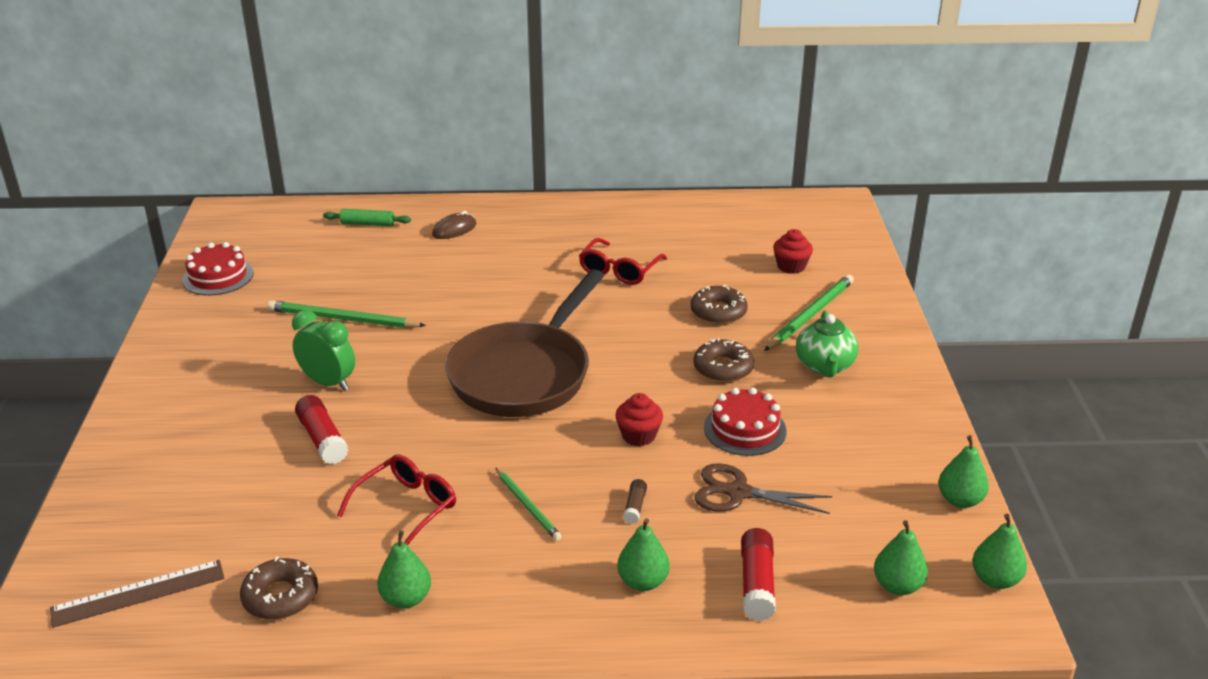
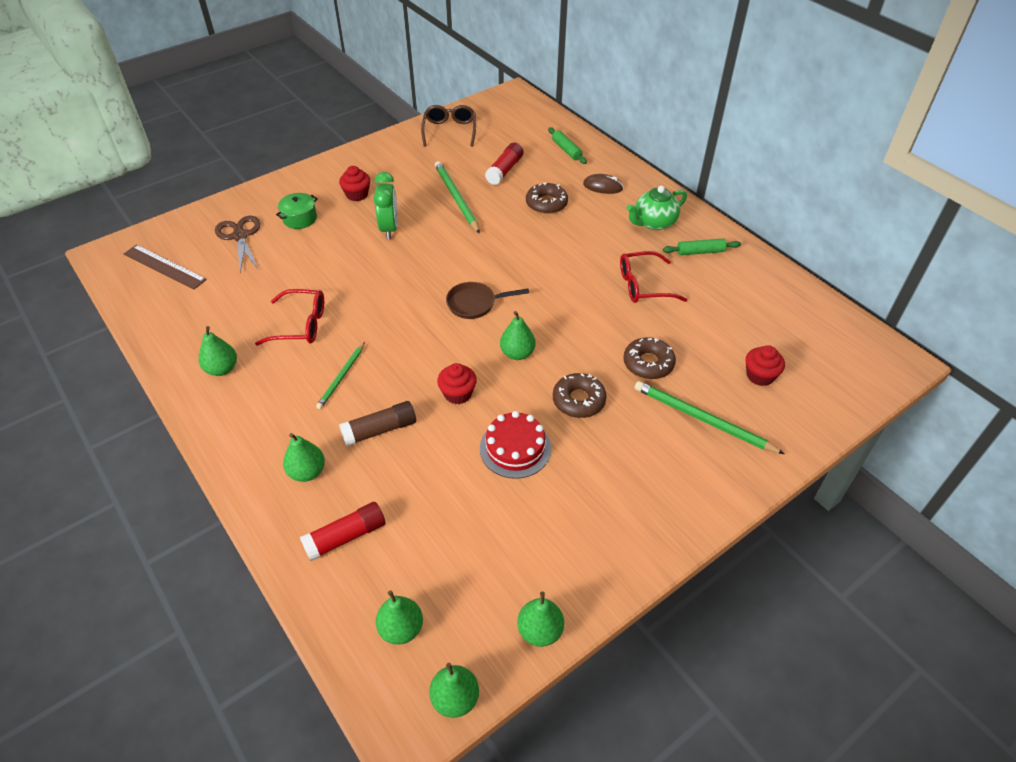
camera: 55 degrees right, 15 degrees up
(211, 442) = (300, 218): none -> green pot
(218, 276) = (449, 131): red cake -> brown glasses
(232, 383) = (357, 194): none -> red cupcake
(280, 597) = (193, 318): brown donut -> brown donut (546, 203)
(322, 439) = (336, 256): red glue stick -> red glue stick (504, 170)
(524, 374) = (475, 304): brown pan -> brown pan, size x0.44
(613, 223) = (700, 252): none -> green rolling pin
(625, 377) = (517, 353): none -> green pear
(635, 507) = (380, 430): brown glue stick -> brown glue stick, size x1.82
(738, 492) = (438, 479): brown scissors -> brown scissors (240, 236)
(810, 315) = (702, 419): green pencil -> green pencil turned 150 degrees counterclockwise
(824, 366) = (641, 460): green teapot -> green teapot (654, 223)

